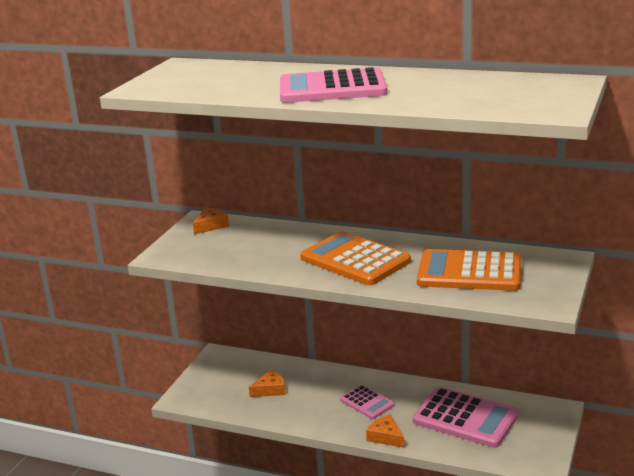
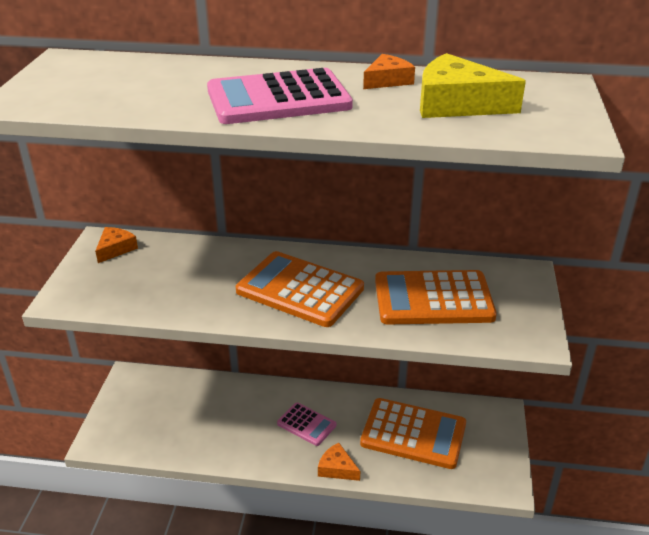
camera: 15 degrees left, 10 degrees up
(270, 389) = (197, 418): orange cheese -> orange cheese (387, 80)
(465, 418) = (413, 434): pink calculator -> orange calculator
(473, 93) = (457, 104): none -> yellow cheese

